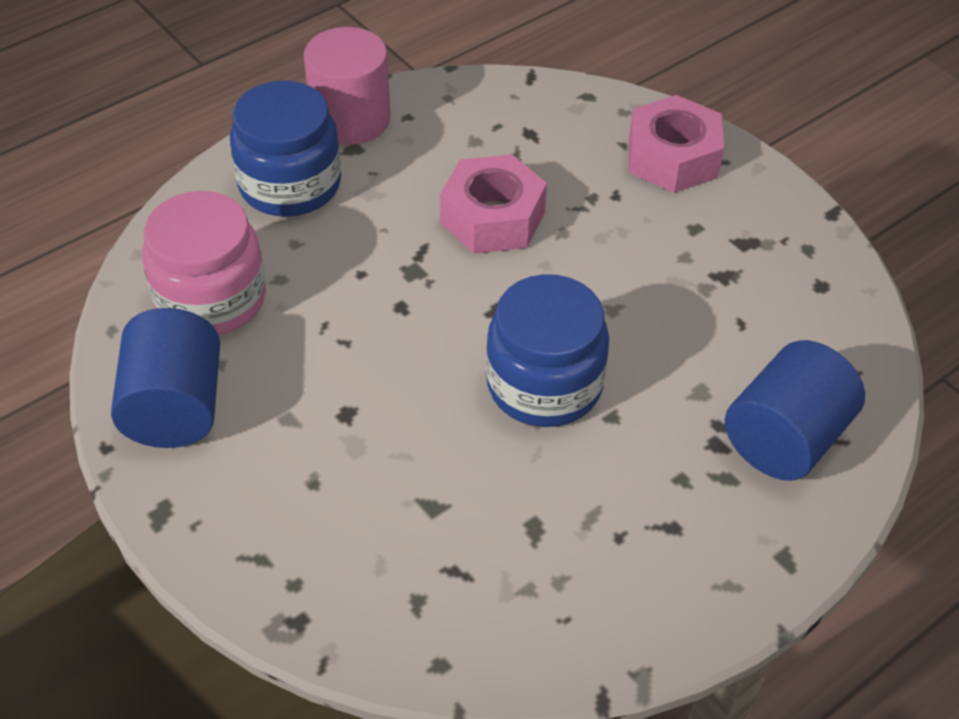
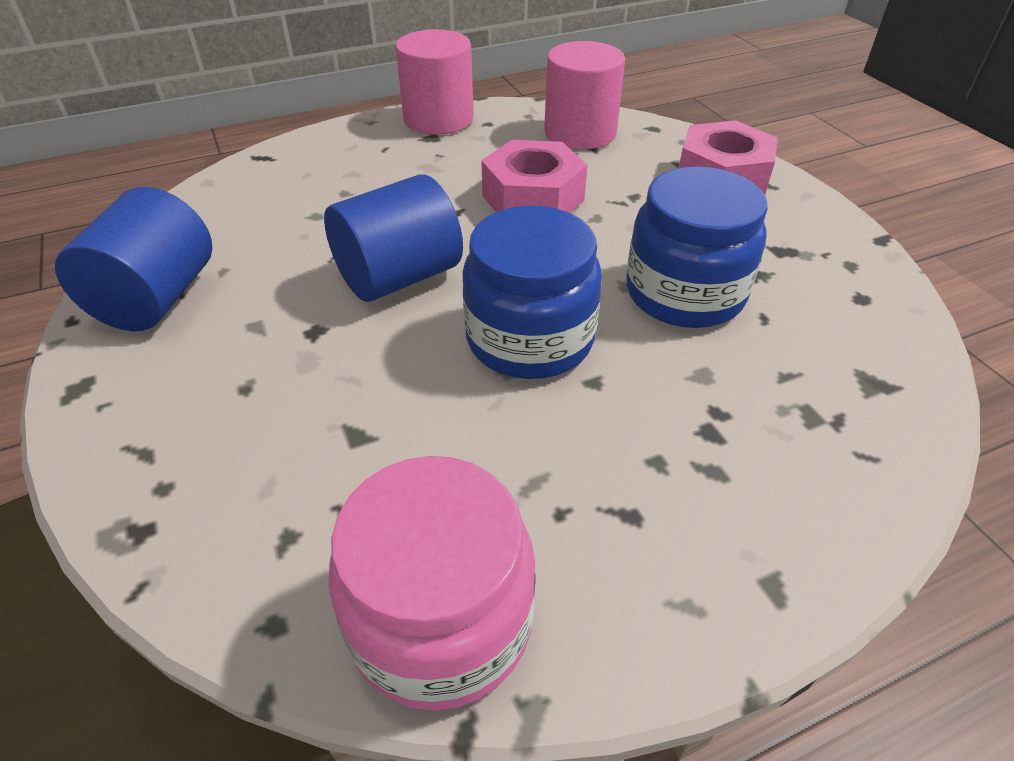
camera: 15 degrees right, 5 degrees down
(211, 299) = (246, 221): pink jar -> pink jar (441, 622)
(290, 184) = (363, 153): blue jar -> blue jar (684, 293)
(512, 116) = (580, 133): none -> pink cylinder
(785, 439) = (797, 441): blue cylinder -> blue cylinder (399, 277)

